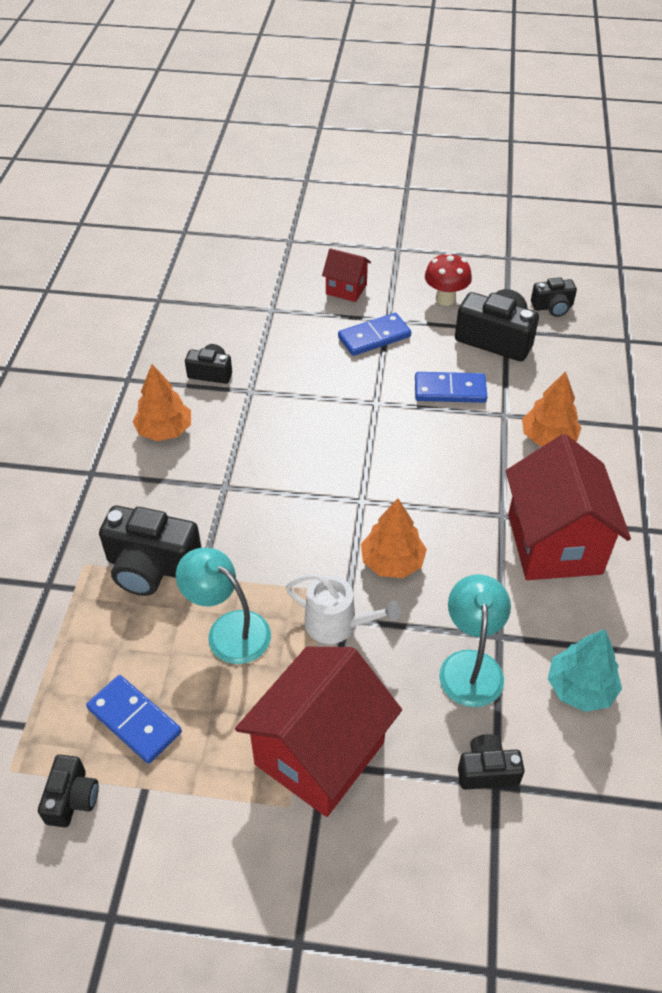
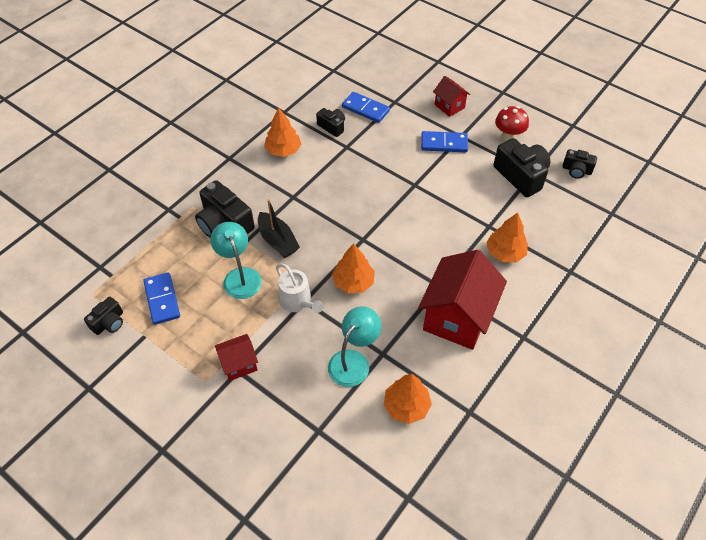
camera: 30 degrees right, 5 degrees up
(247, 555) = (278, 241): none -> black boat
(319, 753) = (239, 364): red house -> red house, size x0.50
(450, 390) = (466, 196): blue domino -> blue domino (365, 109)
(487, 770) = (319, 421): black camera -> none
(580, 688) = (406, 406): turquoise tree -> orange tree

